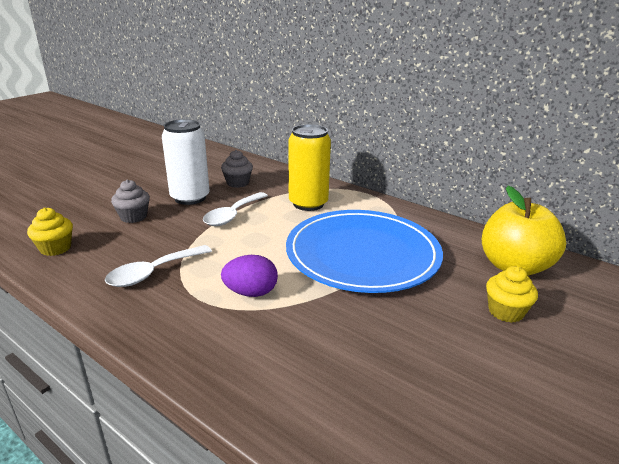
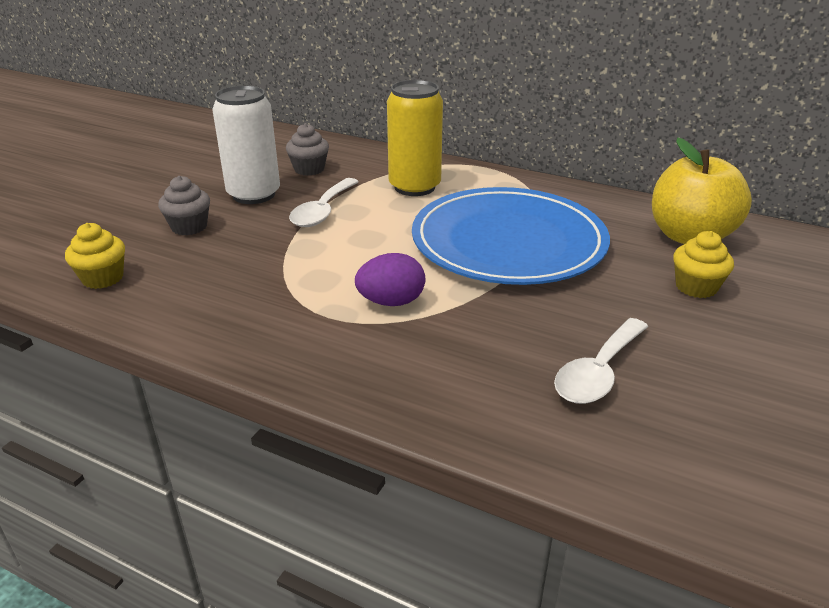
camera: 10 degrees left, 5 degrees up
(153, 273) = (254, 293): white spoon -> white spoon (598, 372)

